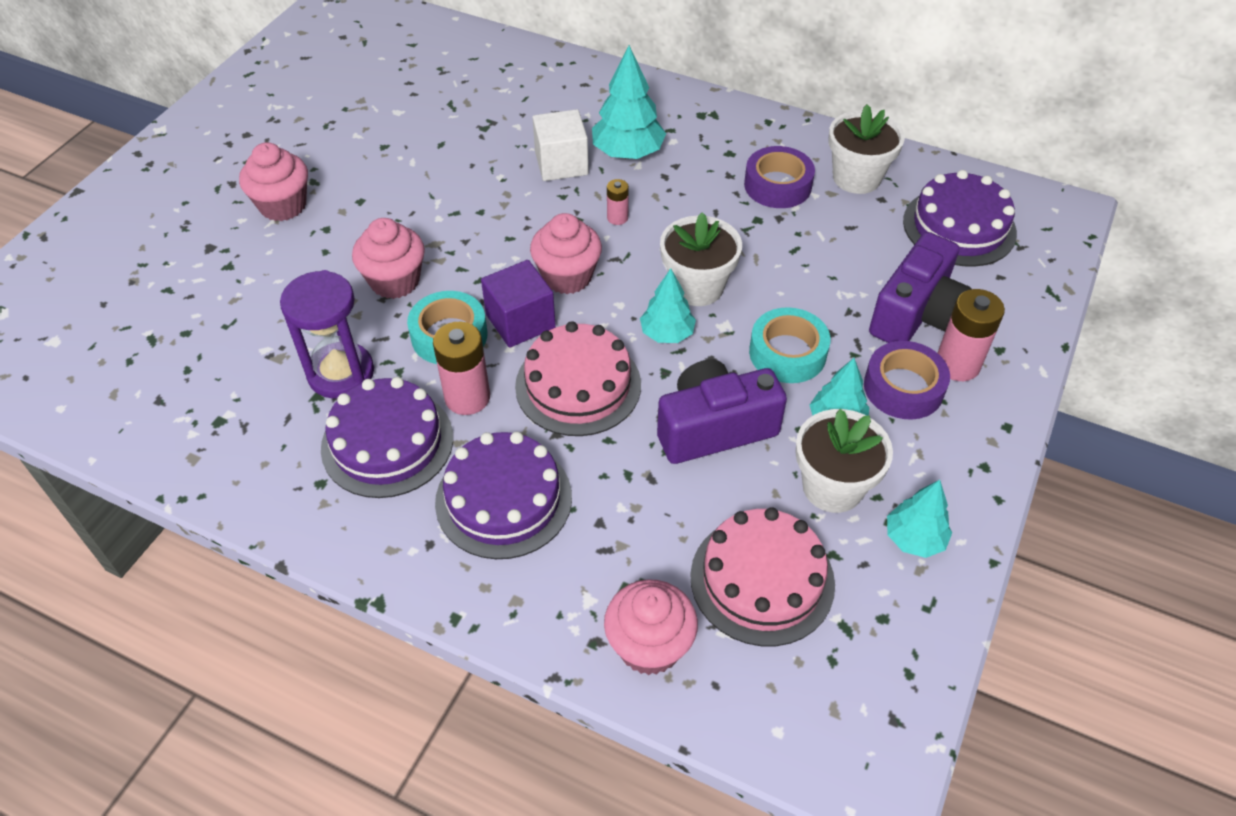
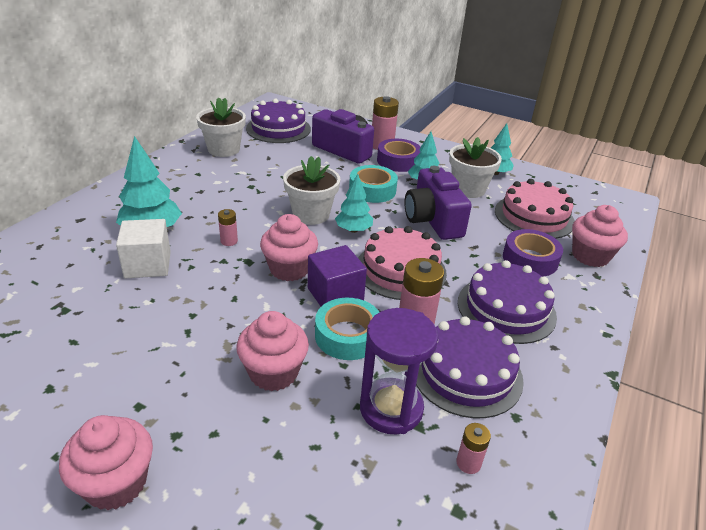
camera: 90 degrees left, 15 degrees down
(267, 433) = (468, 463): none -> pink battery
(777, 185) = (219, 175): purple tape -> purple tape (530, 259)

